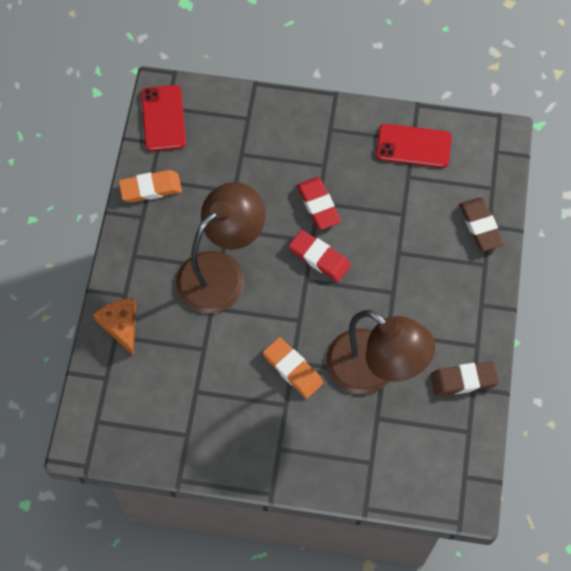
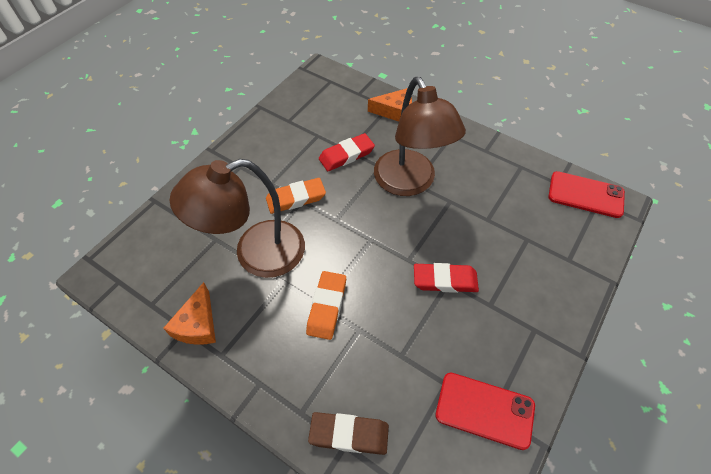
camera: 115 degrees right, 10 degrees down
(150, 188) = (511, 164): orange eraser -> orange eraser (327, 306)
(319, 258) = (388, 258): red eraser -> red eraser (346, 155)
(413, 146) = (484, 410): red phone -> red phone turned 75 degrees clockwise
(463, 380) = (197, 324): brown eraser -> orange cheese

